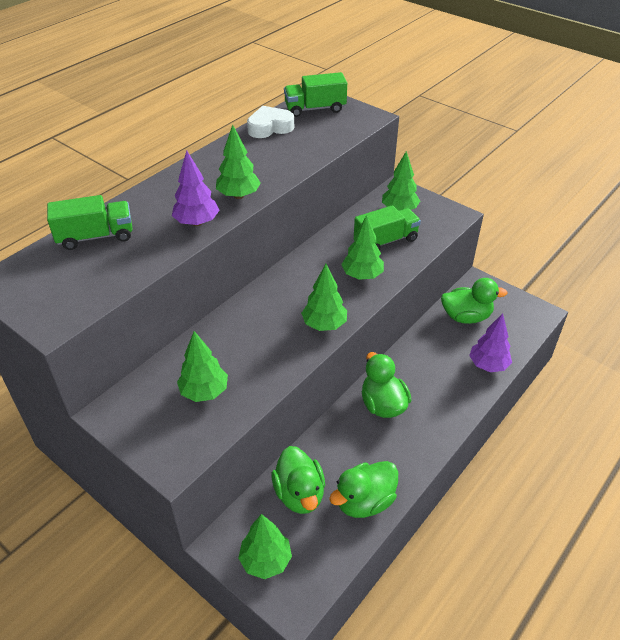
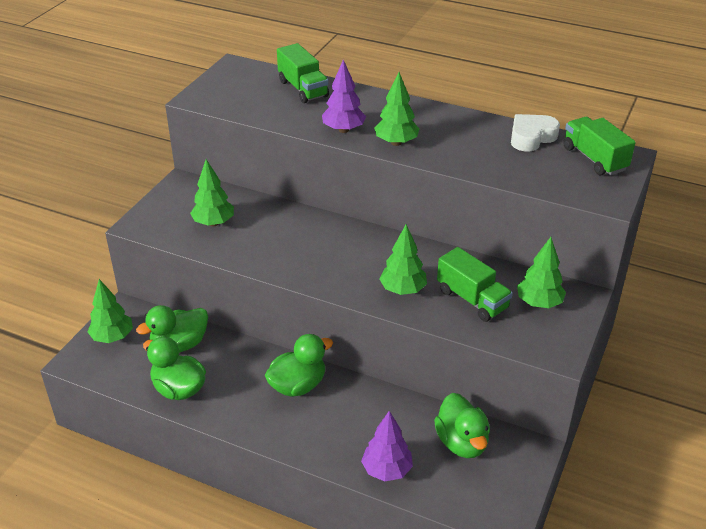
camera: 75 degrees right, 5 degrees down
(270, 127) = (531, 137): white heart -> white heart turned 90 degrees counterclockwise
(324, 325) = (318, 275): green tree -> none

